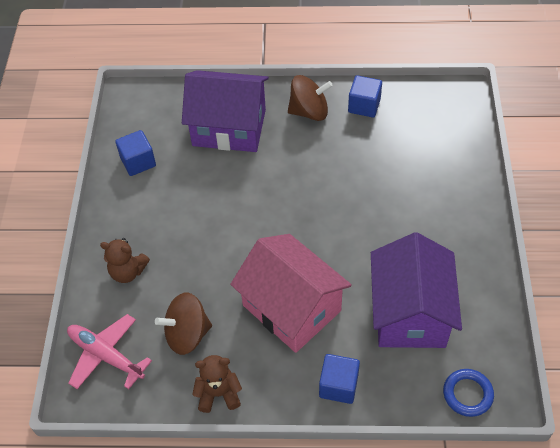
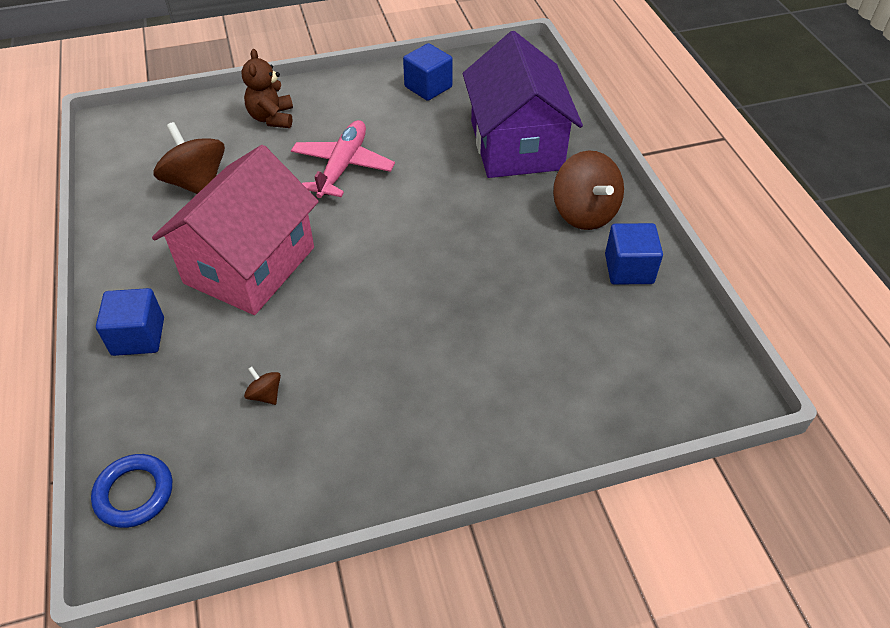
camera: 70 degrees right, 5 degrees down
(106, 355) = (161, 130): pink plane -> pink plane (343, 166)
(218, 393) = (120, 227): brown teddy bear -> none
(410, 313) = (265, 394): purple house -> brown spinning top

